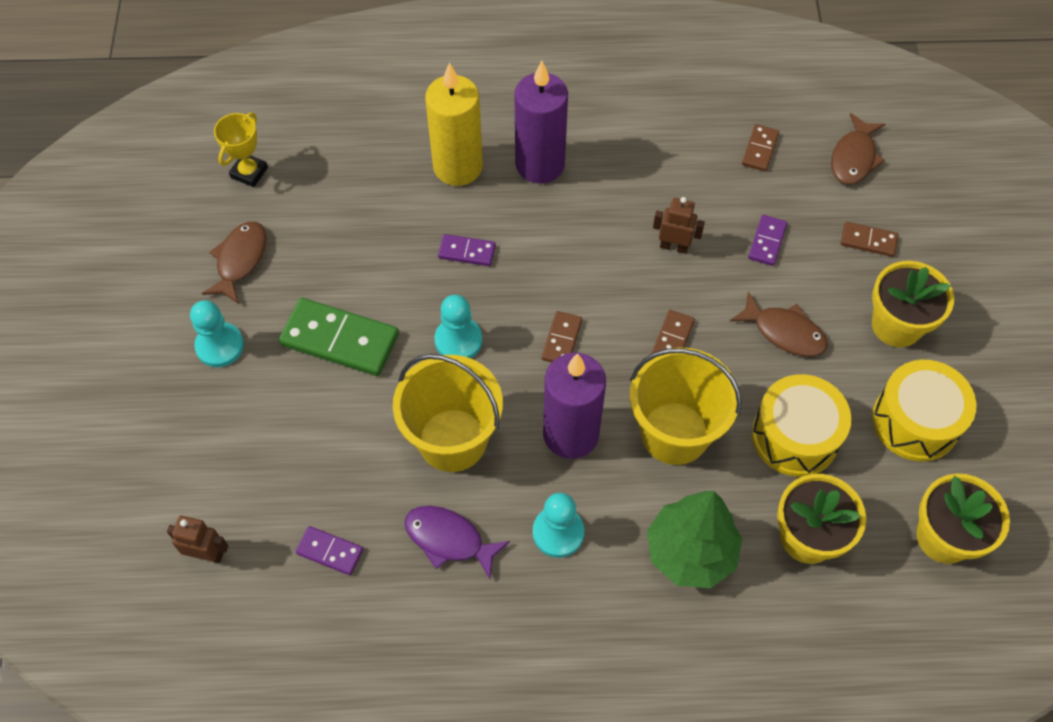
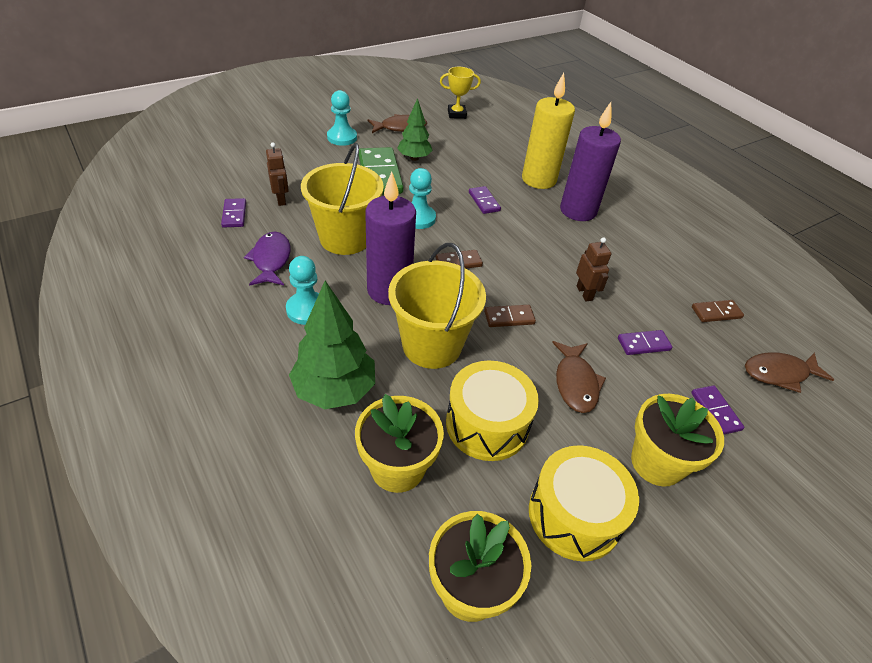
camera: 55 degrees right, 15 degrees down
(207, 554) = (208, 173): brown robot -> brown robot (281, 199)
(326, 281) = (414, 158): none -> green tree
(868, 241) = (715, 411): brown domino -> purple domino

